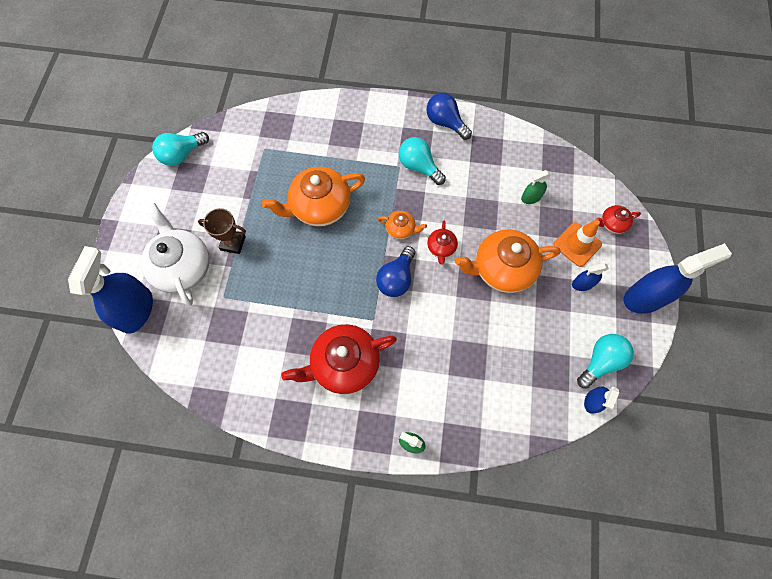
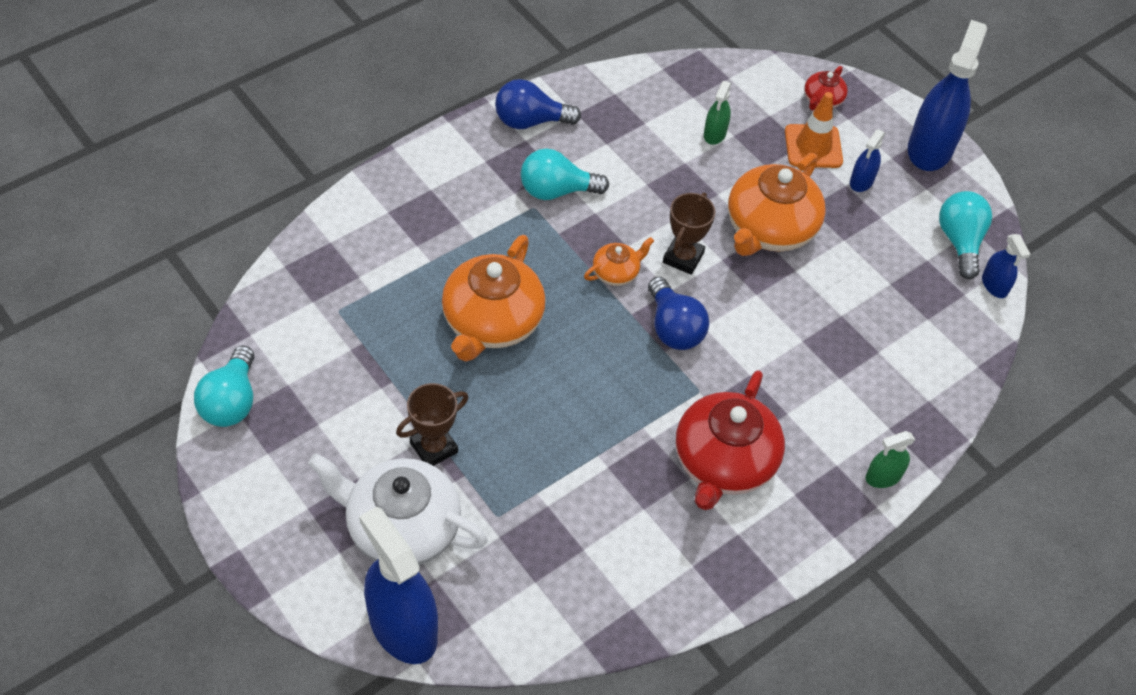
camera: 50 degrees left, 15 degrees down
(441, 248) = (683, 257): red teapot -> brown trophy

